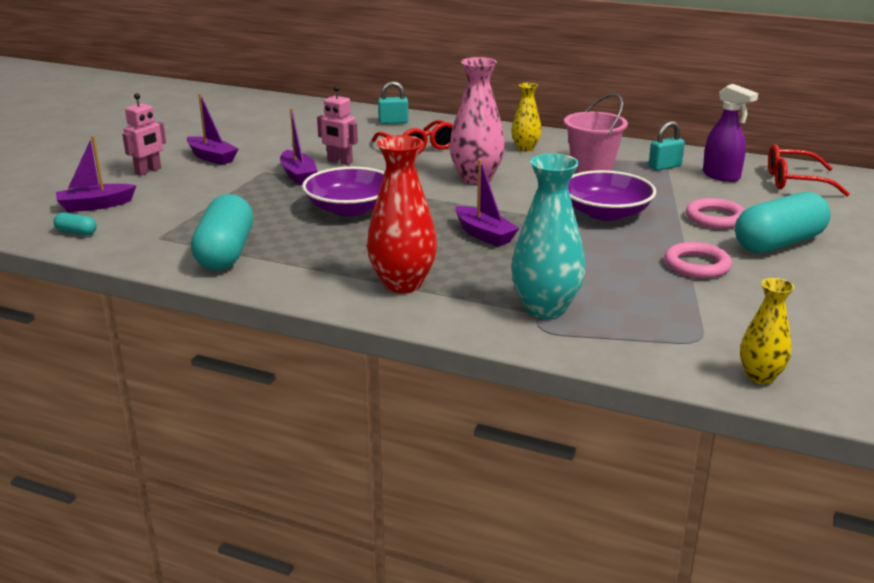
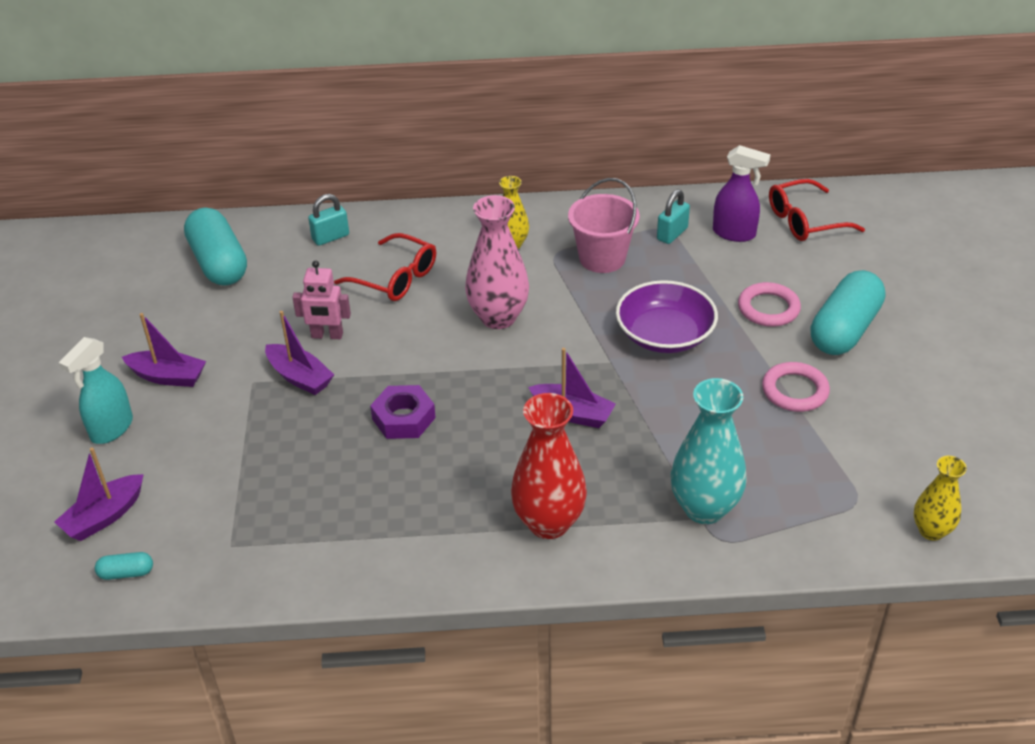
camera: 25 degrees left, 15 degrees up
(148, 171) = (111, 429): pink robot -> turquoise spray bottle
(225, 253) = (329, 543): turquoise capsule -> turquoise capsule (219, 263)
(350, 208) = (403, 418): purple bowl -> purple nut

